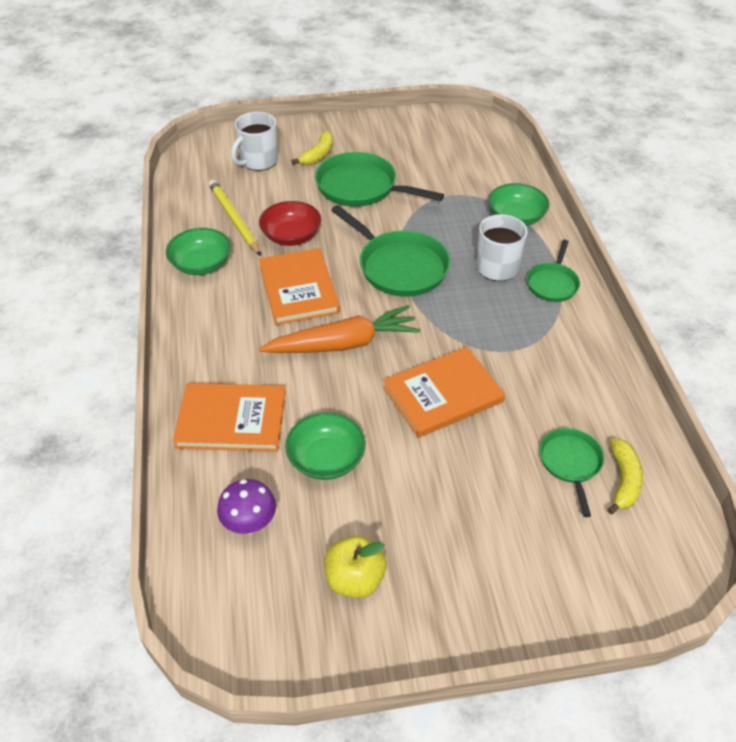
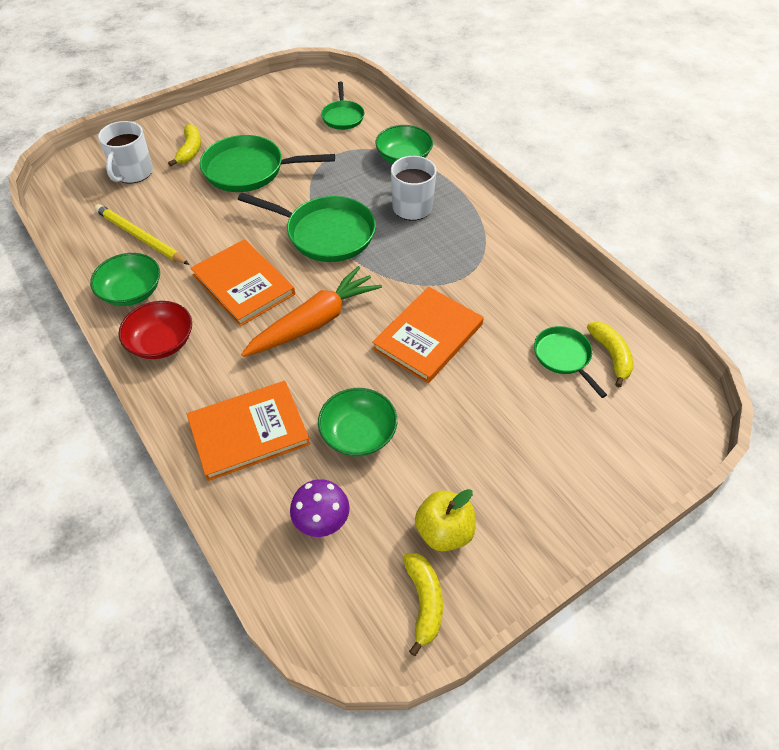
camera: 25 degrees left, 5 degrees up
(291, 236) = (207, 236): red bowl -> red bowl (161, 342)
(300, 634) = (424, 601): none -> yellow banana
(552, 283) = (466, 207): green pan -> green pan (342, 117)

